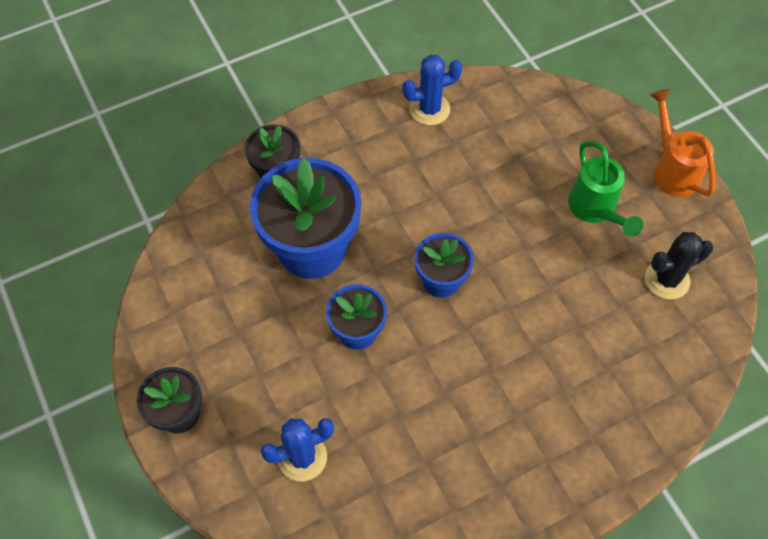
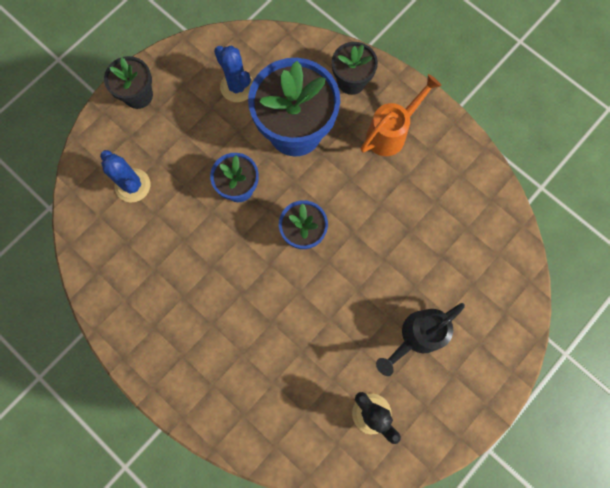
camera: 70 degrees right, 15 degrees up
(429, 109) = (460, 172): blue cactus -> blue cactus (237, 87)
(595, 210) = (416, 337): green watering can -> black watering can
(672, 169) = (486, 393): orange watering can -> orange watering can (391, 133)

